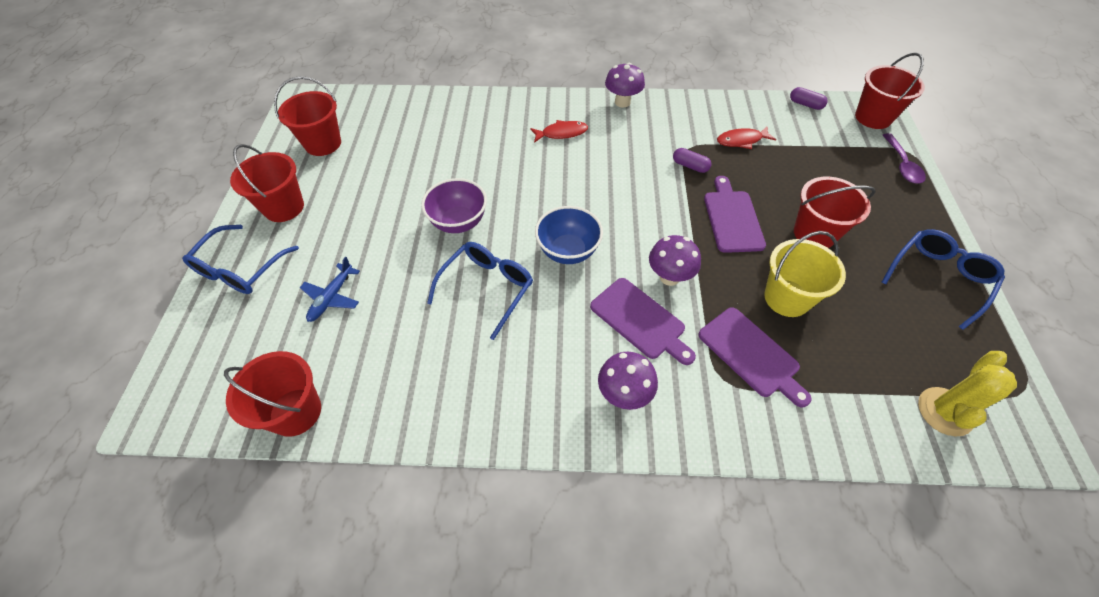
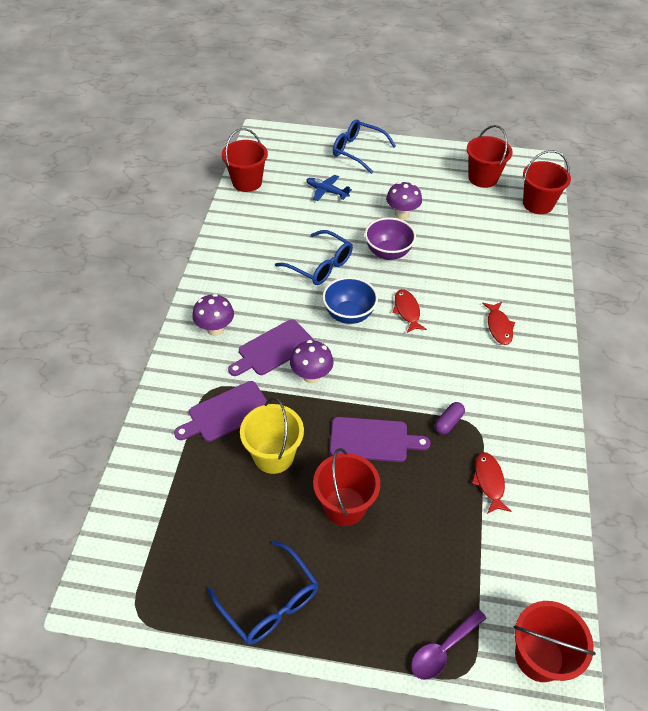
camera: 95 degrees right, 5 degrees down
(284, 207) = (412, 164): red bucket -> red bucket (538, 204)
(553, 201) = (407, 311): none -> red fish
(622, 102) = (552, 383): purple mushroom -> purple mushroom (402, 214)
(805, 104) = (562, 577): purple capsule -> none
(902, 165) = (443, 649): purple spoon -> purple spoon turned 45 degrees counterclockwise
(945, 411) = (140, 534): yellow cactus -> none

